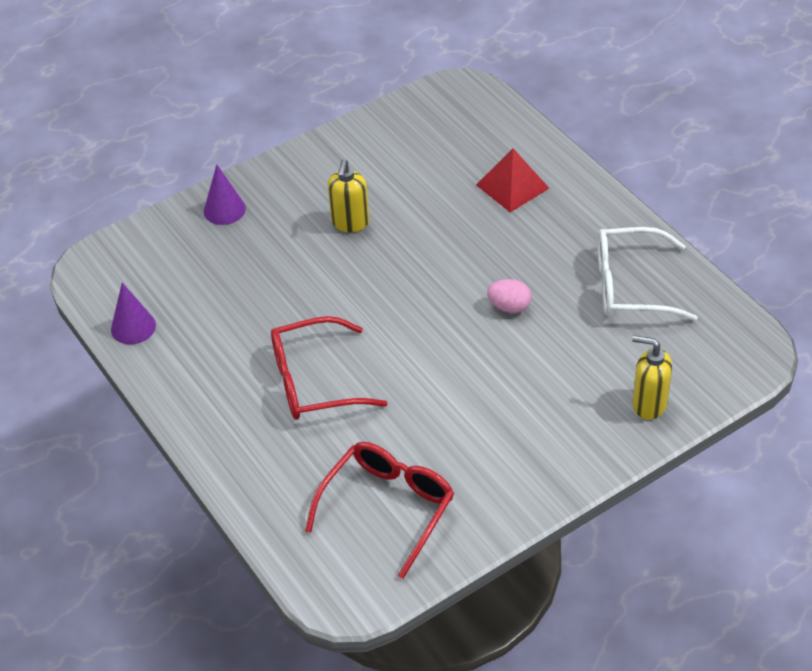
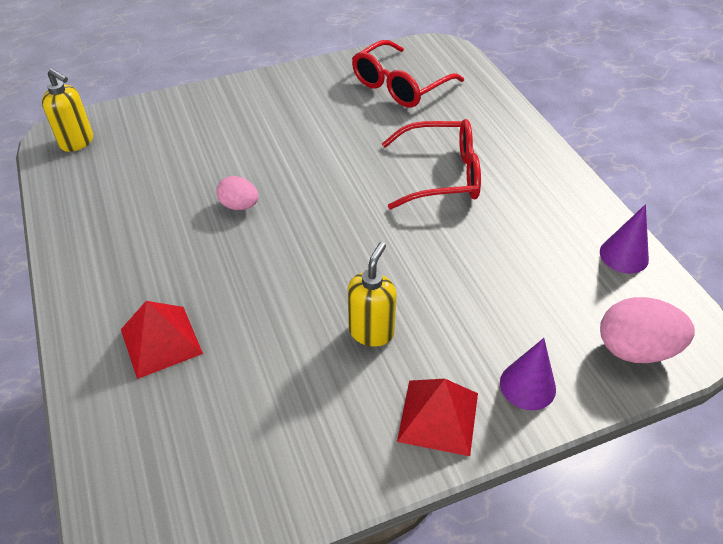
camera: 170 degrees left, 0 degrees up
(138, 249) = (635, 349): none -> pink egg
(288, 179) = (438, 417): none -> red pyramid
(630, 286) = (116, 203): white glasses -> none
(648, 404) = (172, 114): yellow soap dispenser -> yellow soap dispenser (77, 142)

